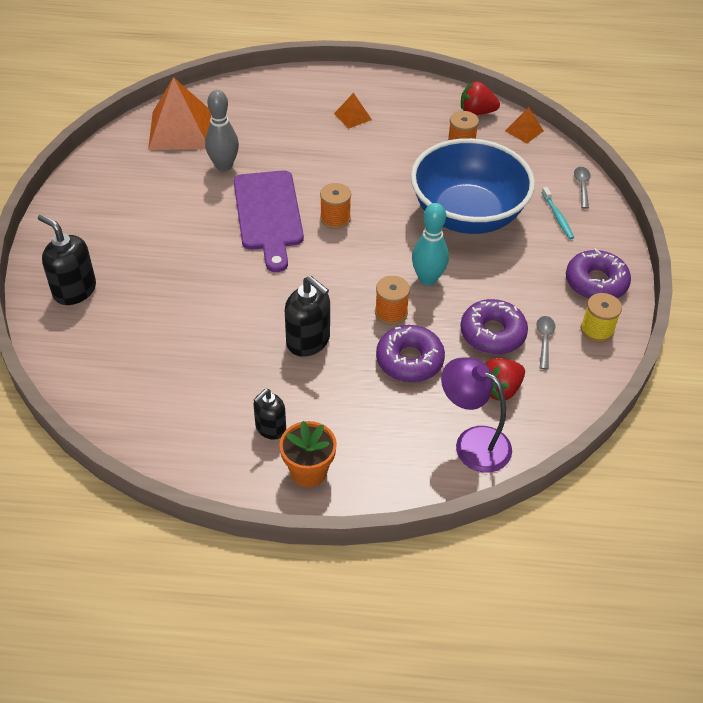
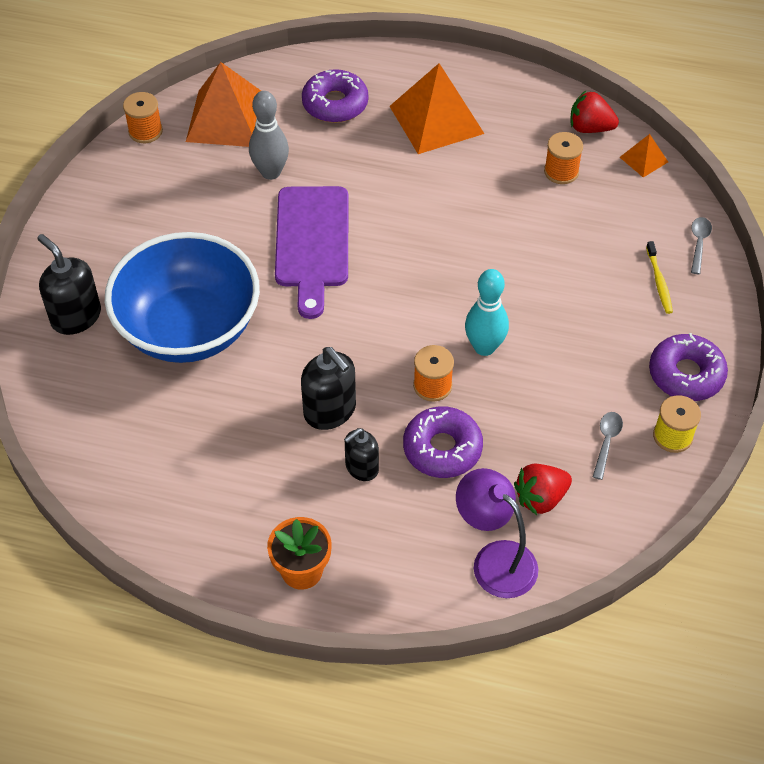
camera: 10 degrees right, 5 degrees up
(270, 428) = (268, 513): black soap dispenser -> black soap dispenser (361, 467)
(335, 218) = (390, 256): orange spool -> orange spool (145, 131)
(352, 116) = (436, 119): orange pyramid -> orange pyramid, size x2.13
(467, 215) = (549, 268): blue bowl -> blue bowl (189, 328)
(492, 333) = (546, 426): purple donut -> purple donut (335, 104)
(557, 217) = (659, 281): turquoise toothbrush -> yellow toothbrush

